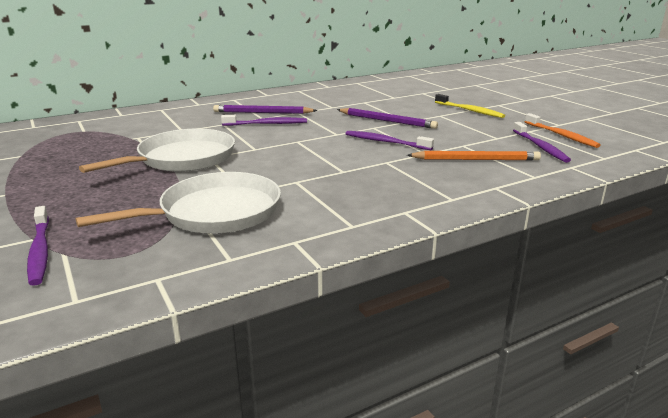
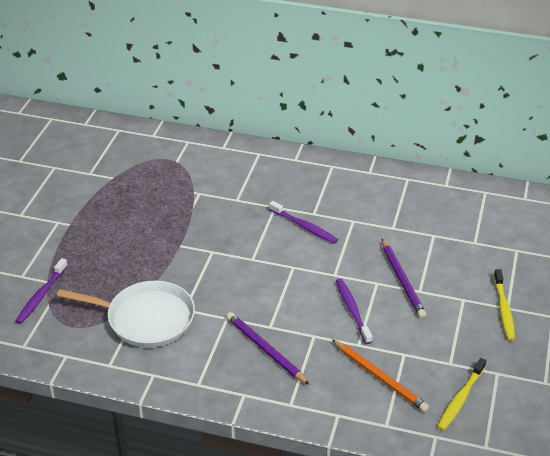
camera: 45 degrees right, 15 degrees up
(182, 159) = (194, 243): white pan -> none
(262, 113) = (324, 205): purple pencil -> purple pencil (265, 350)
(540, 147) = (460, 399): purple toothbrush -> yellow toothbrush
(561, 135) = (511, 398): orange toothbrush -> none

